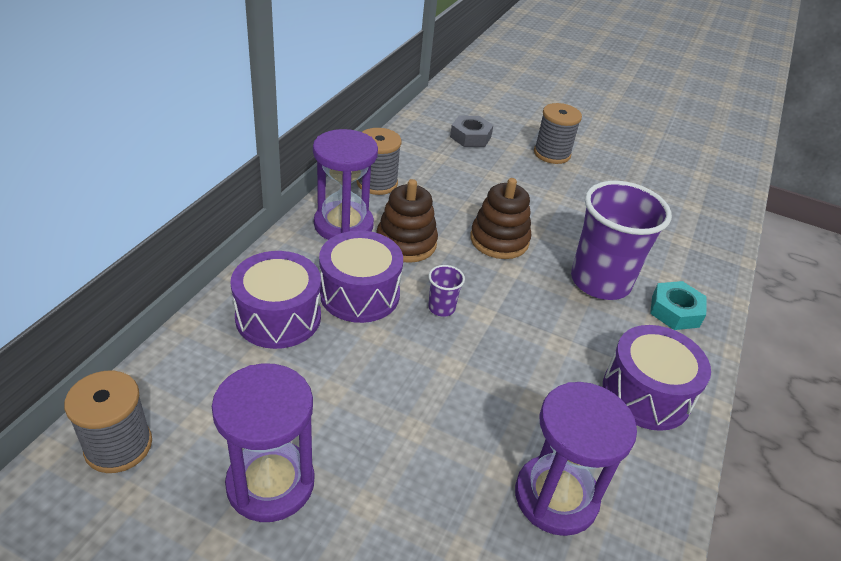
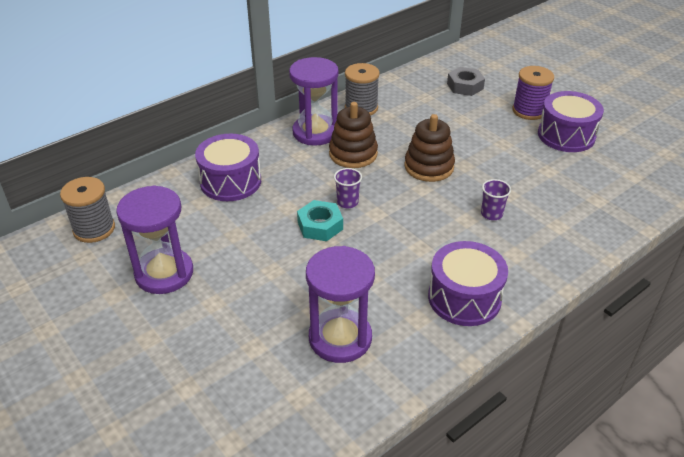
camera: 30 degrees right, 0 degrees up
(359, 293) = (295, 179): purple drum -> purple drum (566, 135)
(552, 154) = (529, 111): grey spool -> purple spool
(600, 281) = (491, 214): purple cup -> purple cup, size x0.42
(675, 311) = (541, 250): turquoise nut -> turquoise nut (320, 226)

